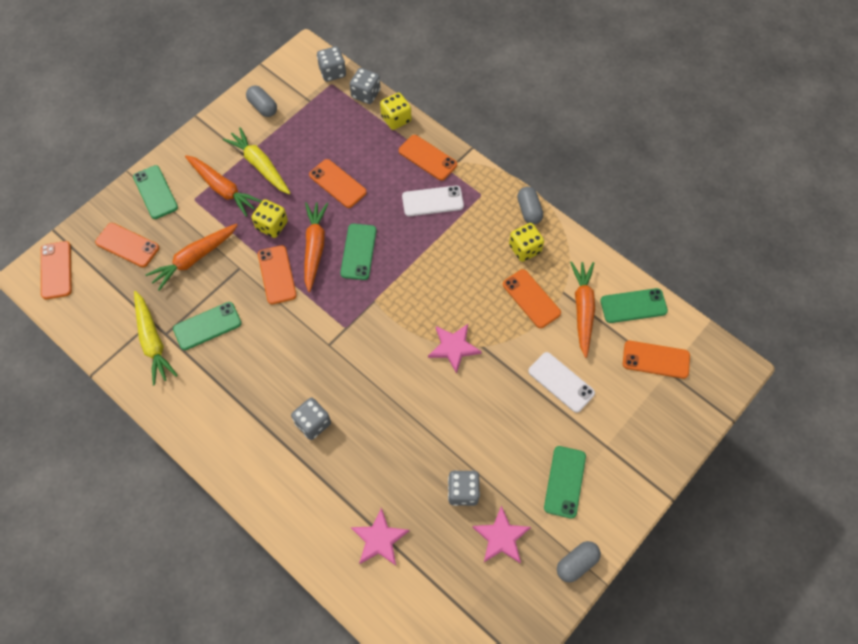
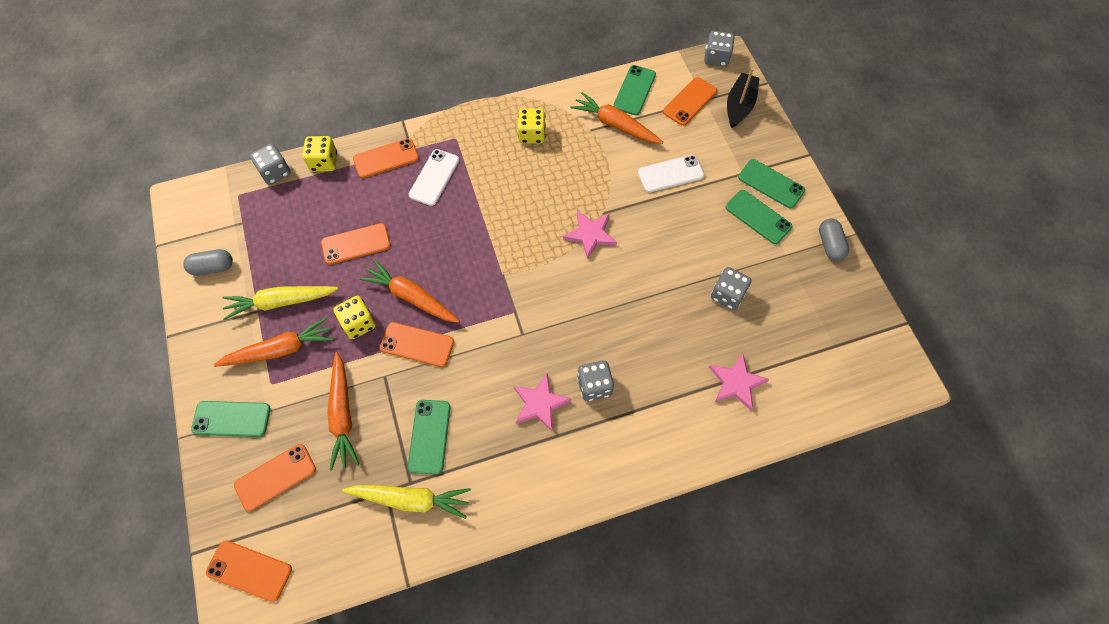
camera: 60 degrees left, 0 degrees up
(332, 72) = (225, 187): grey dice -> grey dice (716, 58)
(358, 252) = (443, 262): green phone -> green phone (771, 184)
(501, 537) = (782, 287): pink star -> pink star (540, 403)
(529, 210) = (497, 112): grey capsule -> none
(531, 299) = (582, 155): orange phone -> none
(684, 406) = (739, 106): none -> black boat

